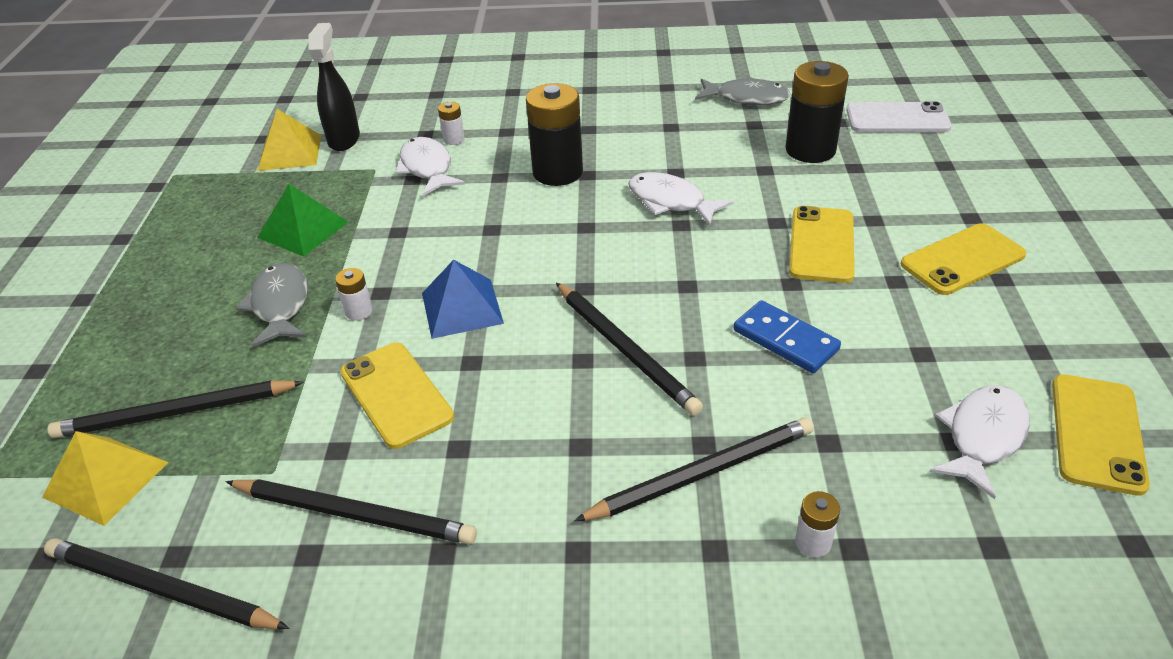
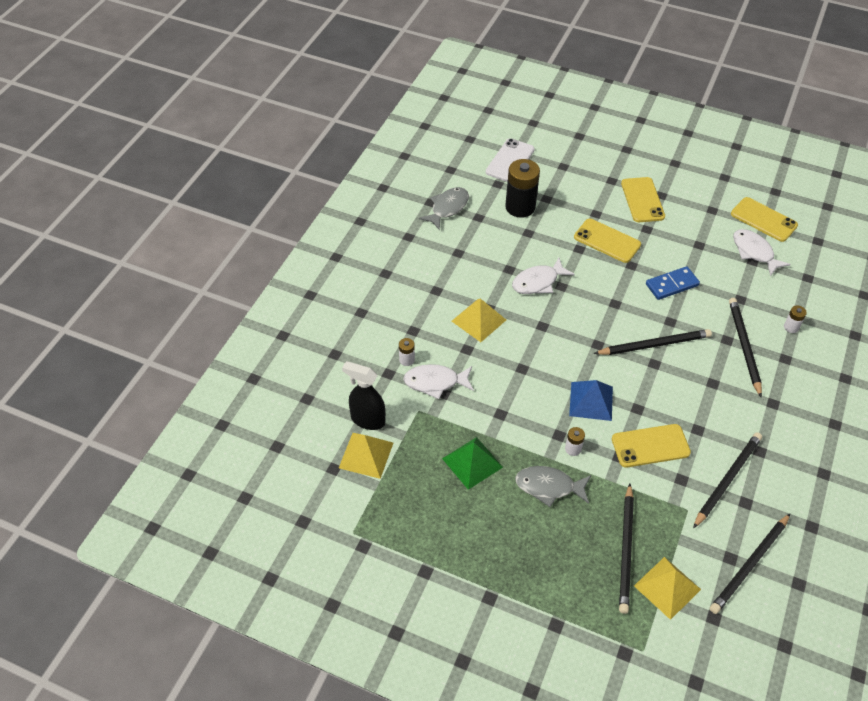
camera: 70 degrees left, 10 degrees up
(557, 172) = (479, 320): black battery -> yellow pyramid

